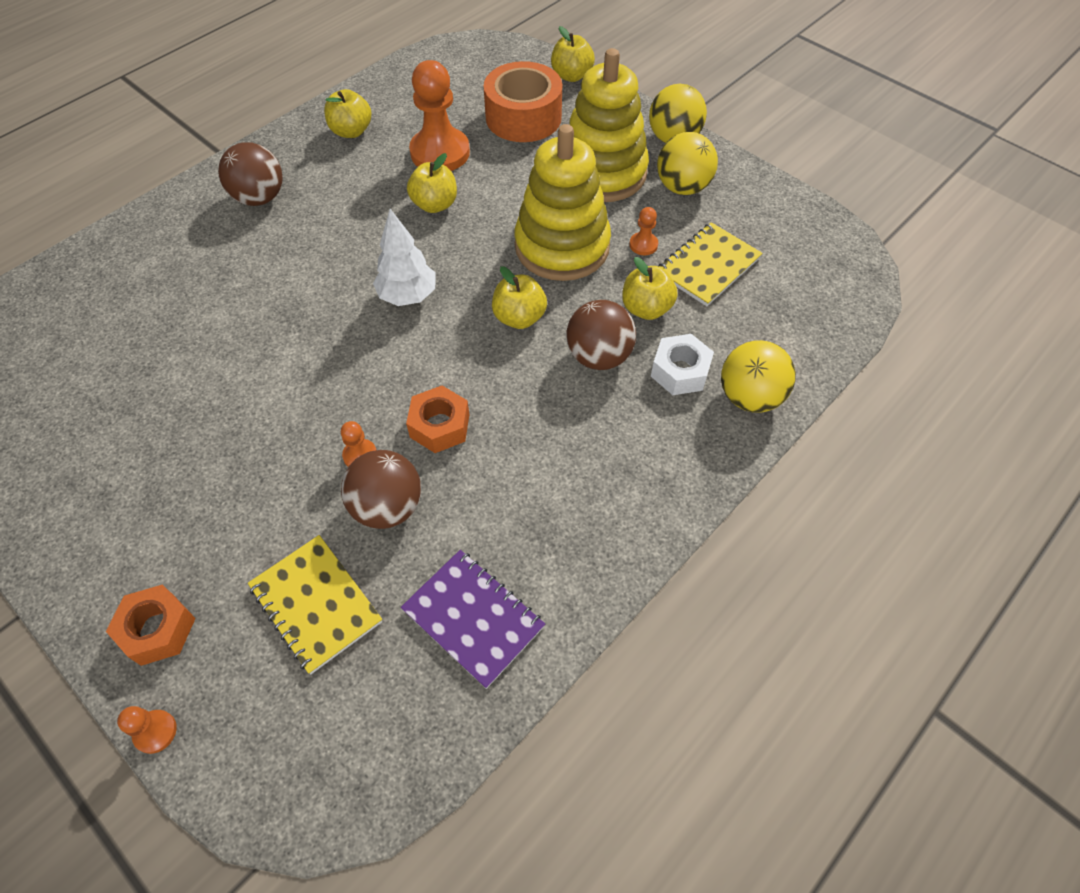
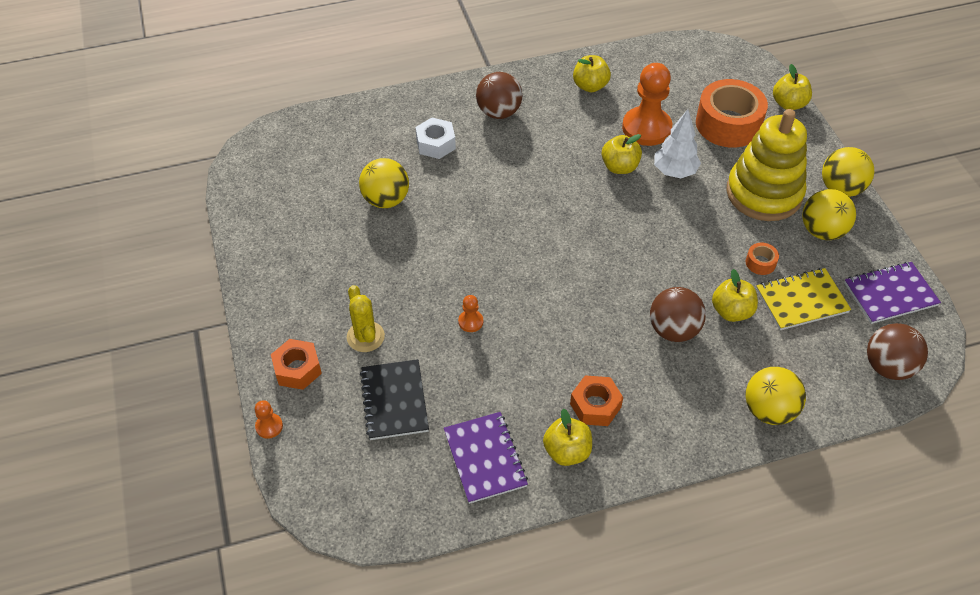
camera: 30 degrees right, 5 degrees down
(169, 354) = (386, 200): none -> yellow ball
(232, 539) = (365, 337): none -> yellow cactus
(316, 604) = (394, 401): yellow notebook -> black notebook
(387, 507) = (470, 363): brown ball -> brown ball (888, 366)
(408, 296) = (562, 227): white tree -> white tree (674, 172)
(440, 426) = (533, 326): orange nut -> orange nut (595, 405)
(519, 317) = (632, 276): yellow apple -> yellow apple (567, 451)
(562, 246) = (696, 238): yellow stacking toy -> none
(643, 245) = (760, 263): orange pawn -> orange tape
(680, 371) = (727, 368): white nut -> white nut (435, 144)
(785, 223) = (890, 294): none -> purple notebook

